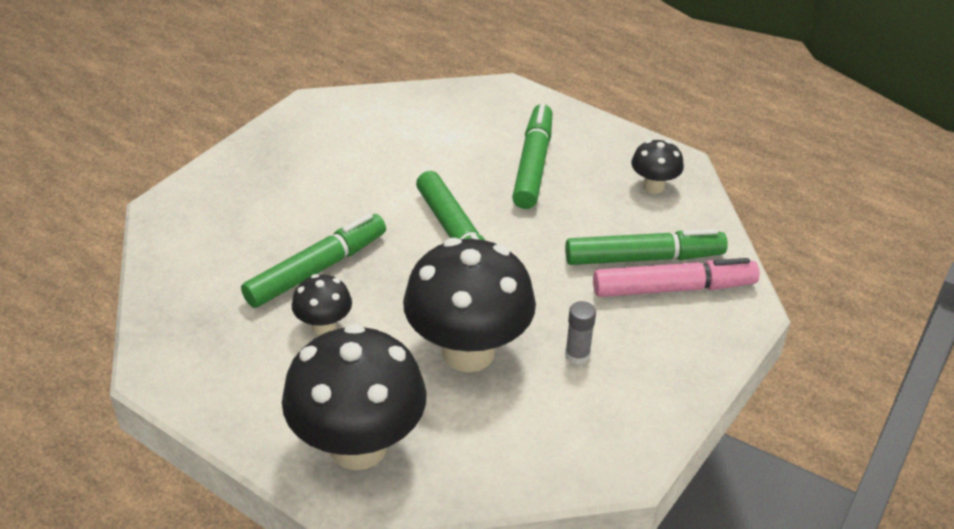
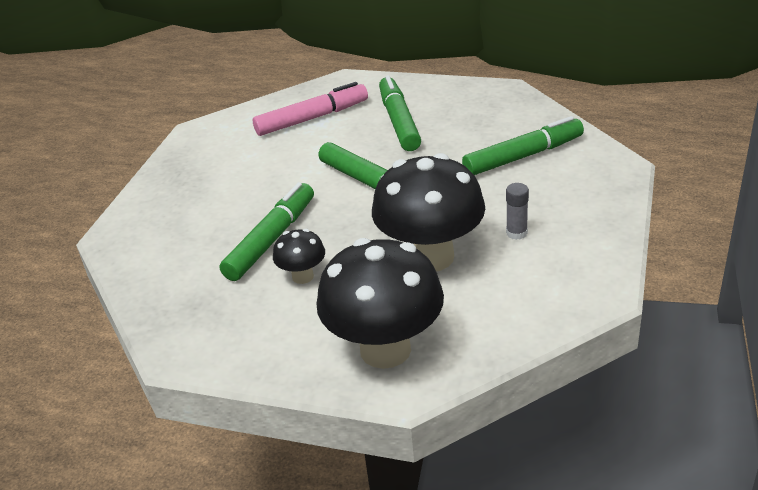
camera: 15 degrees left, 5 degrees down
(653, 186) = (499, 110): black mushroom -> none
(673, 288) = (558, 169): pink marker -> pink marker (312, 118)

